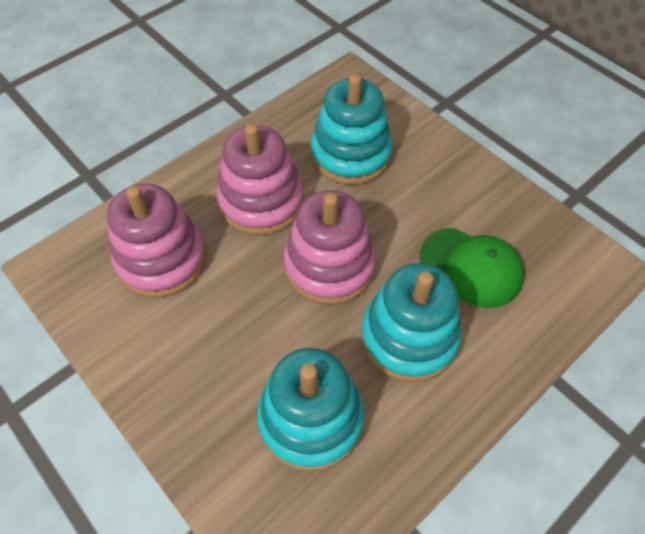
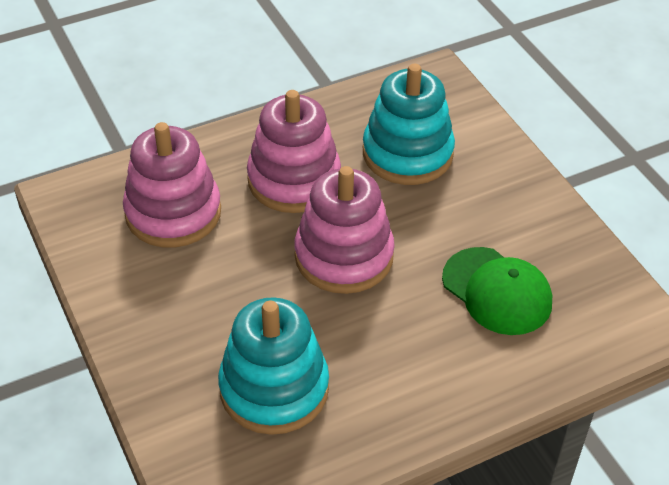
camera: 15 degrees right, 10 degrees down
(409, 337) = (402, 340): turquoise stacking toy -> none

